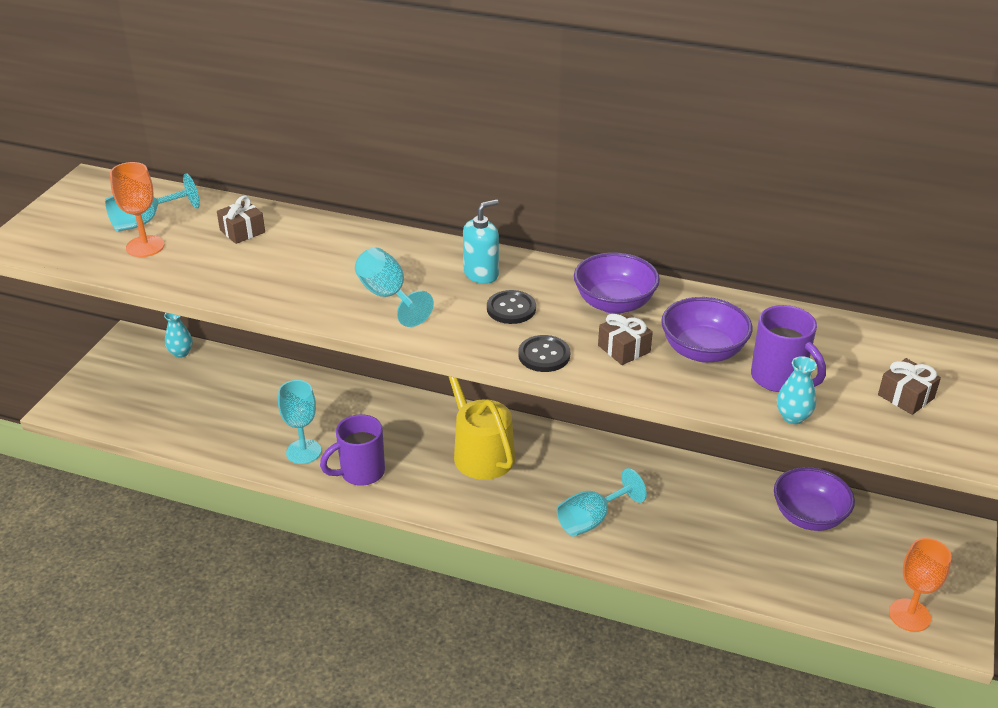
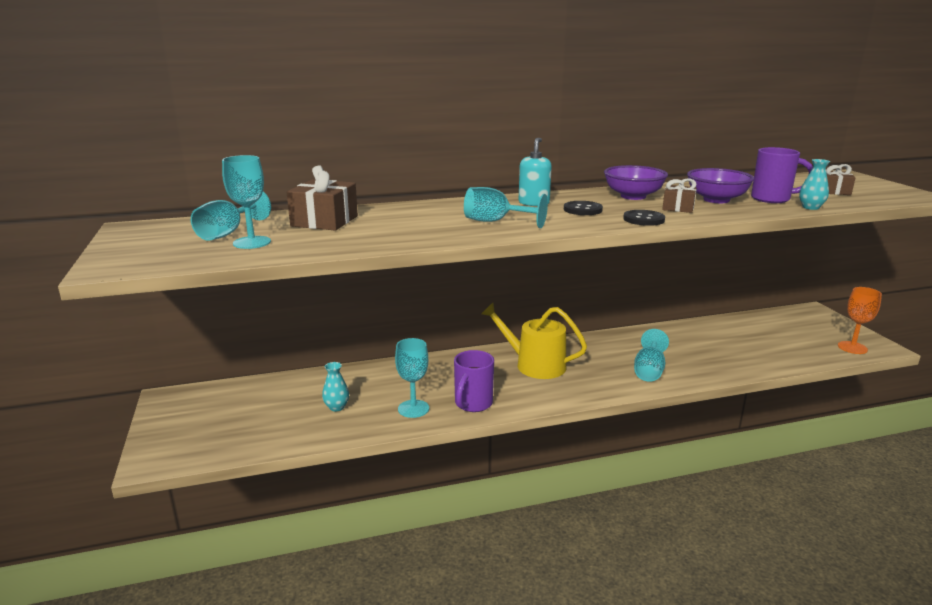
camera: 35 degrees left, 15 degrees down
(145, 246) = (252, 242): orange goblet -> turquoise goblet
(181, 353) = (229, 390): turquoise vase -> turquoise vase (336, 407)
(242, 231) = (324, 221): brown gift -> brown gift, size x1.69
(809, 516) = (745, 328): purple bowl -> none

